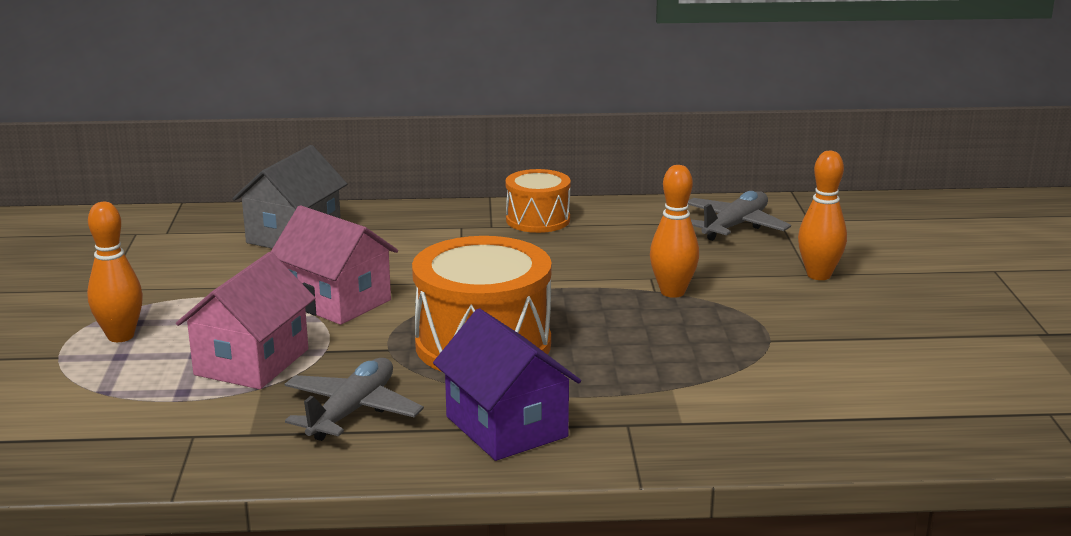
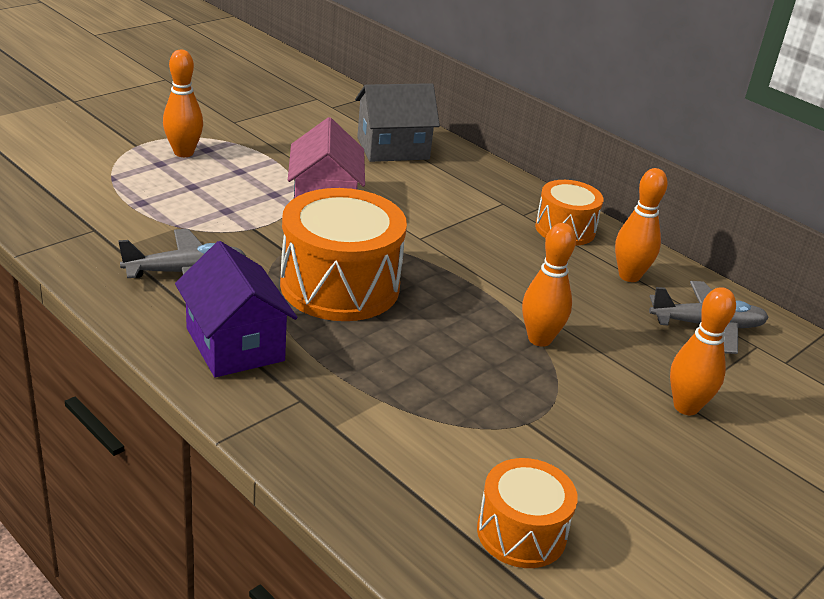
camera: 45 degrees right, 10 degrees up
(251, 362) = (205, 209): pink house -> none
(506, 426) = (235, 344): purple house -> purple house turned 45 degrees counterclockwise
(636, 224) = (629, 276): none -> orange bowling pin
(892, 394) = (521, 532): none -> orange drum

